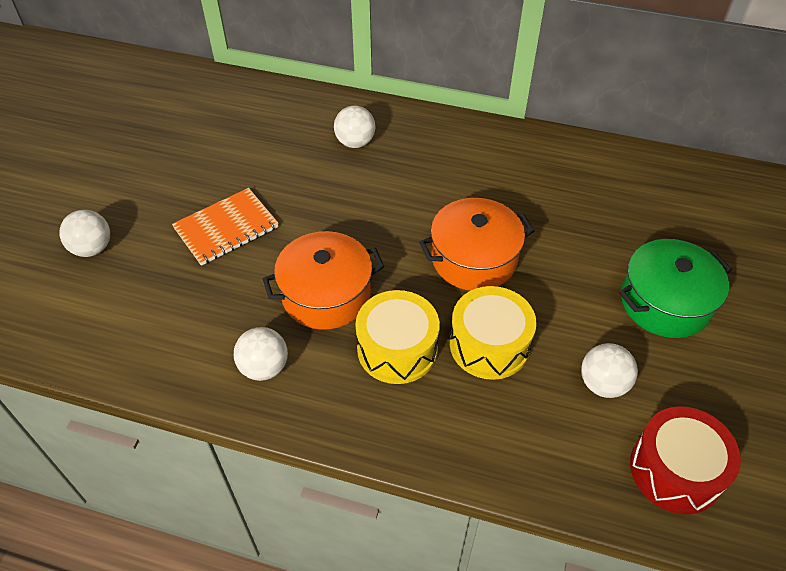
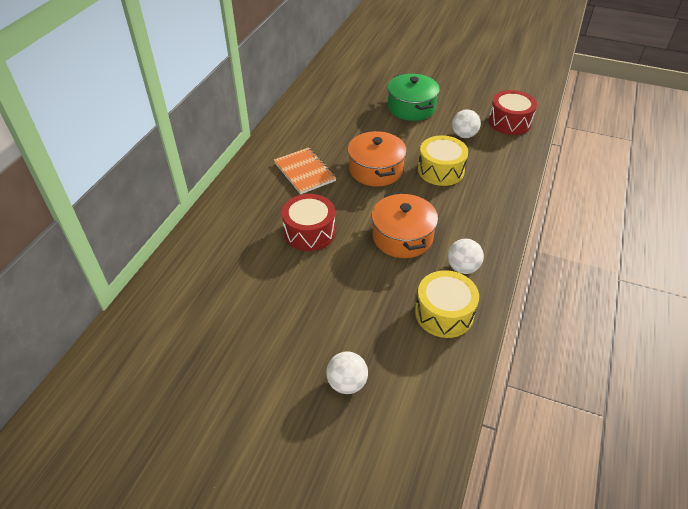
camera: 85 degrees left, 5 degrees down
(226, 228) = (334, 292): orange notebook -> orange notebook (304, 172)
(331, 196) = (309, 232): none -> red drum
(355, 142) = (253, 217): white ball -> none
(397, 349) = (445, 207): yellow drum -> yellow drum (444, 313)

